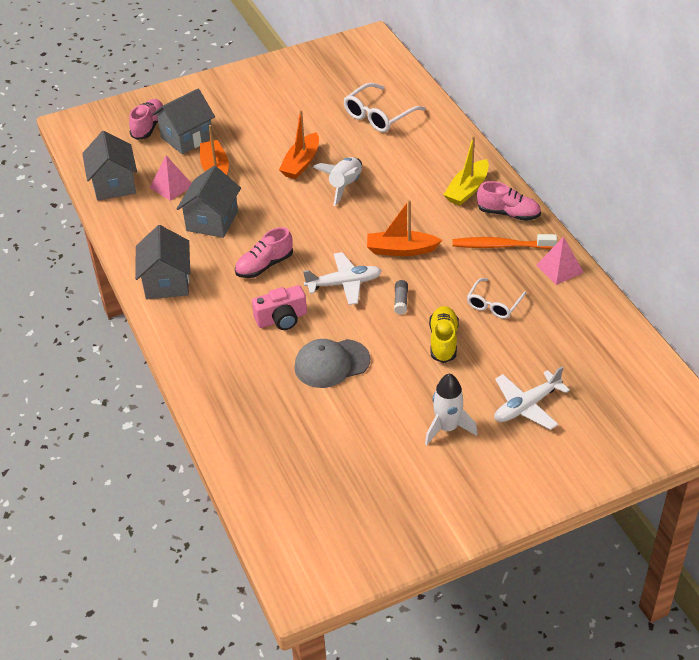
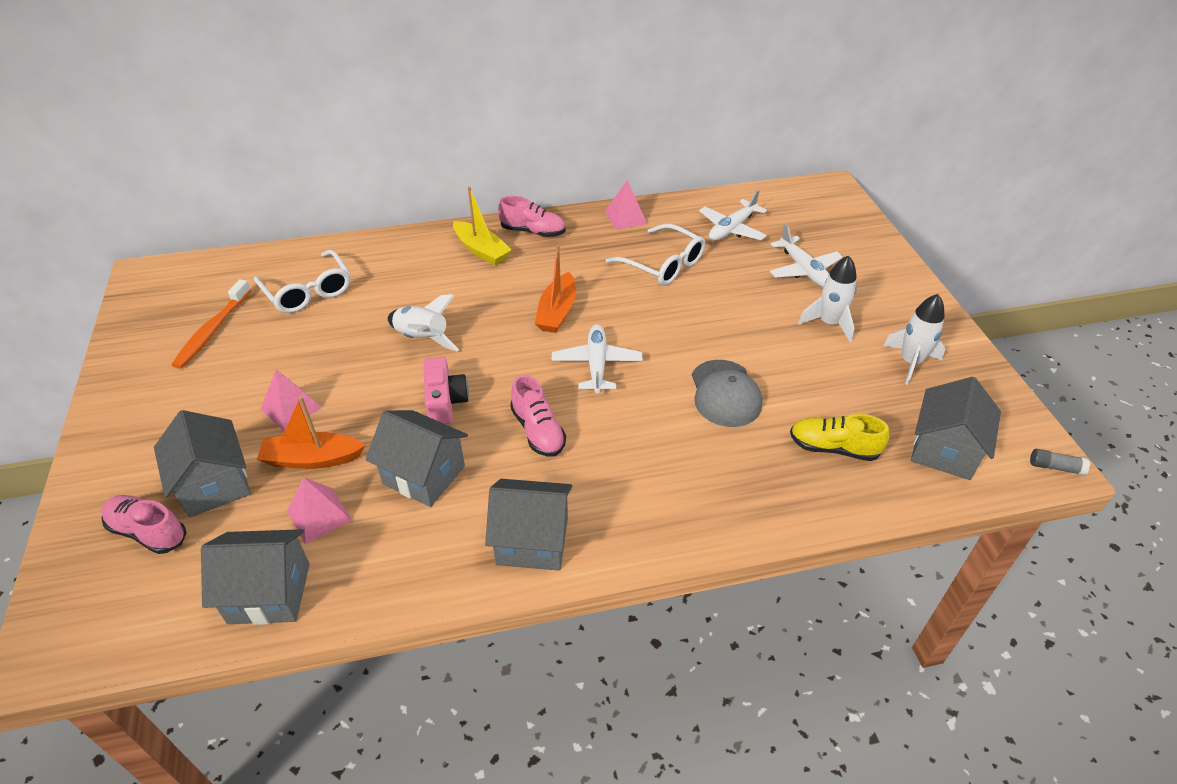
camera: 80 degrees left, 0 degrees up
(257, 147) = (291, 408): none -> pink pyramid
(282, 319) = (640, 427): pink camera -> pink camera (445, 402)
(300, 509) = (944, 450): none -> grey house
(301, 163) = (355, 370): orange boat -> none
(401, 301) = (640, 325): grey glue stick -> grey glue stick (1055, 467)
(409, 489) = (910, 362): none -> white rocket
(443, 341) = (707, 305): yellow shoe -> yellow shoe (833, 448)
(494, 304) = (662, 264): white glasses -> white glasses, size x1.53
(501, 246) = (579, 244): orange toothbrush -> orange toothbrush (213, 330)
(508, 214) = (533, 231): pink shoe -> pink shoe turned 75 degrees clockwise
(575, 346) = (732, 229): none -> white plane

